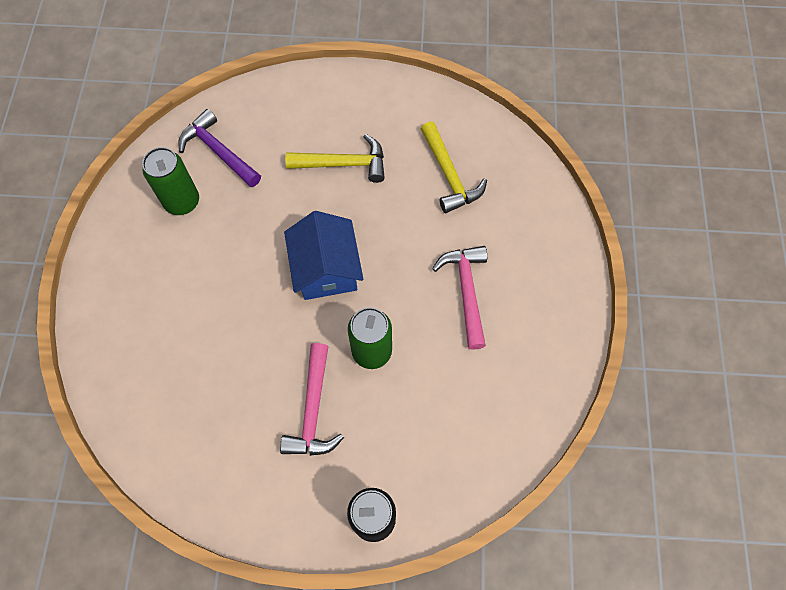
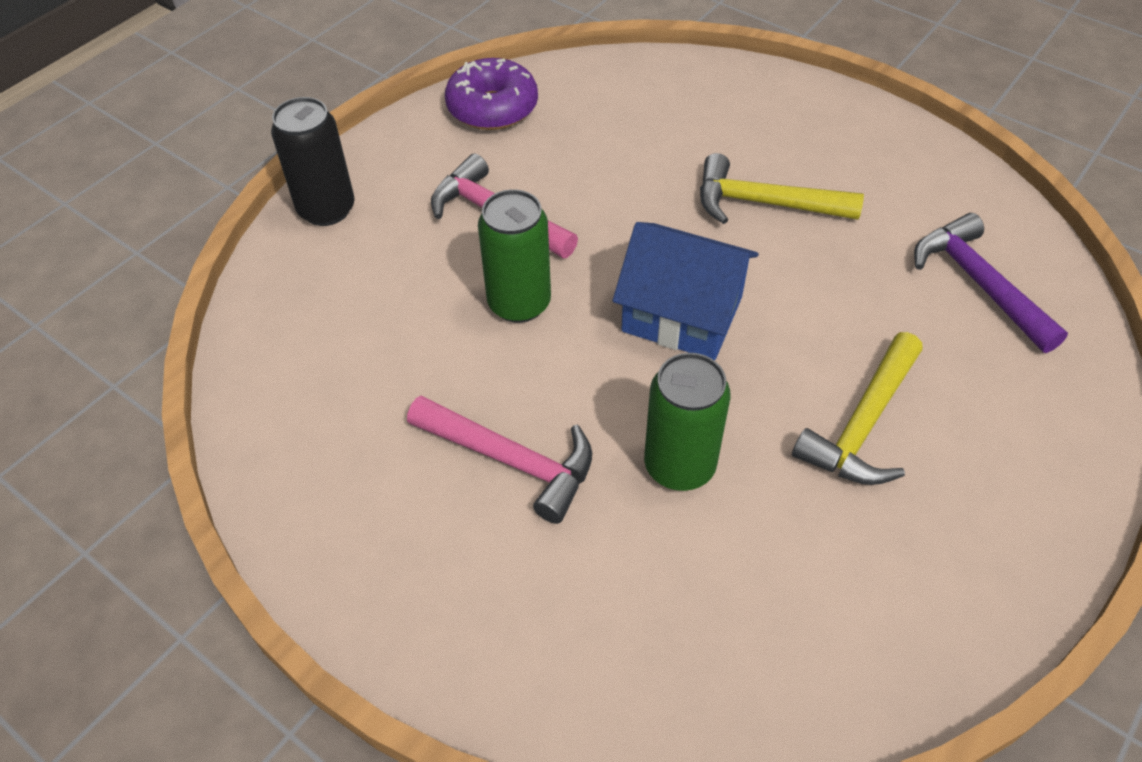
camera: 125 degrees right, 15 degrees down
(182, 202) = (904, 213): green can -> green can (679, 466)
(213, 485) = (492, 108): none -> purple donut
(218, 151) = (979, 283): purple hammer -> purple hammer turned 105 degrees counterclockwise
(449, 175) = (743, 567): yellow hammer -> yellow hammer (764, 203)

